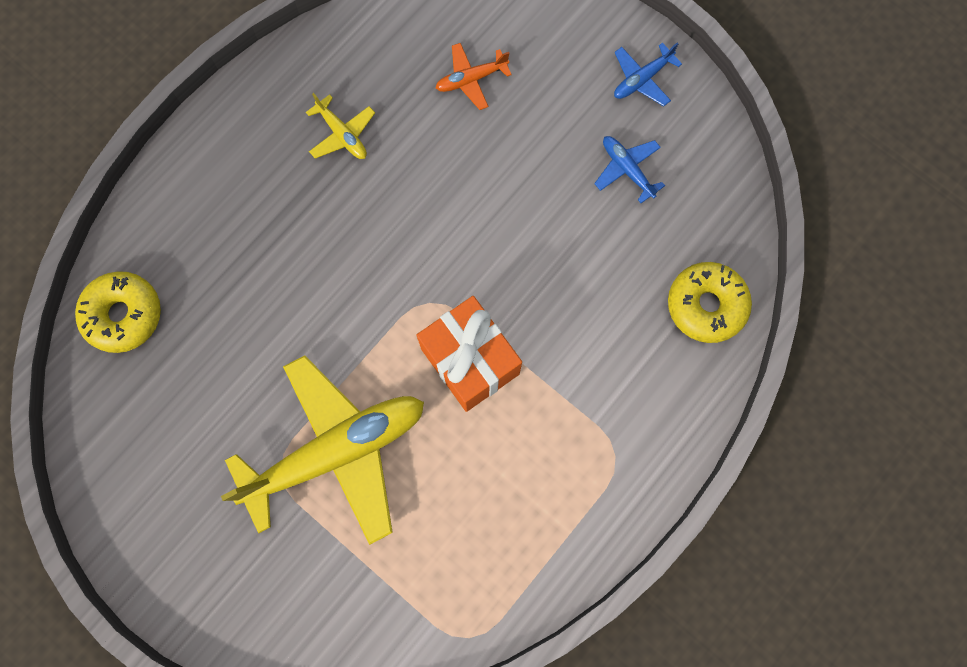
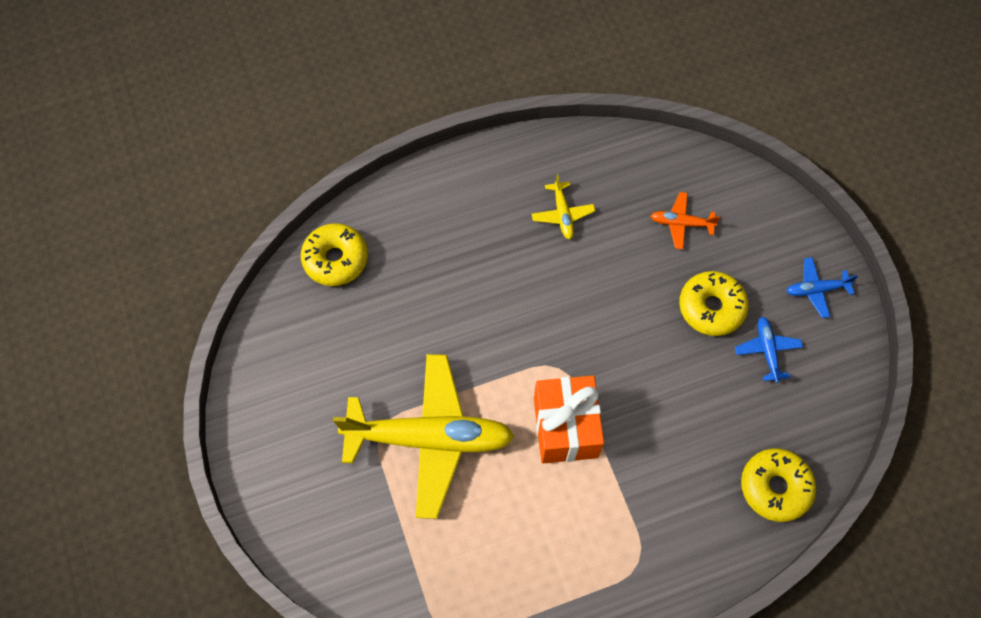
camera: 30 degrees right, 10 degrees down
(549, 154) = (711, 307): none -> yellow donut

